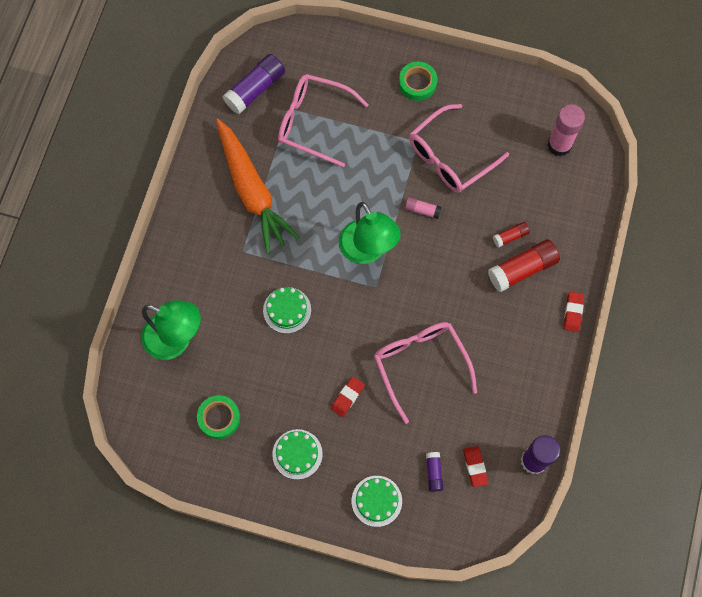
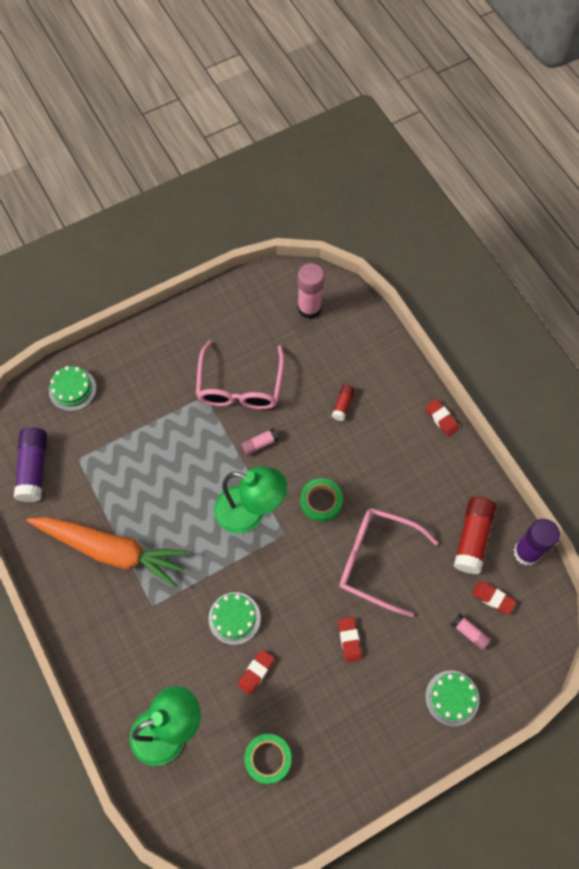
camera: 45 degrees left, 5 degrees down
(266, 357) = (256, 672): none -> red eraser
(297, 454) = (357, 724): green cake -> green cake (72, 389)
(313, 122) = (108, 453): pink glasses -> none
(417, 83) = (160, 353): green tape -> green tape (321, 501)
(434, 473) = (469, 633): purple glue stick -> pink glue stick
(522, 269) = (375, 421): red glue stick -> red glue stick (472, 538)

